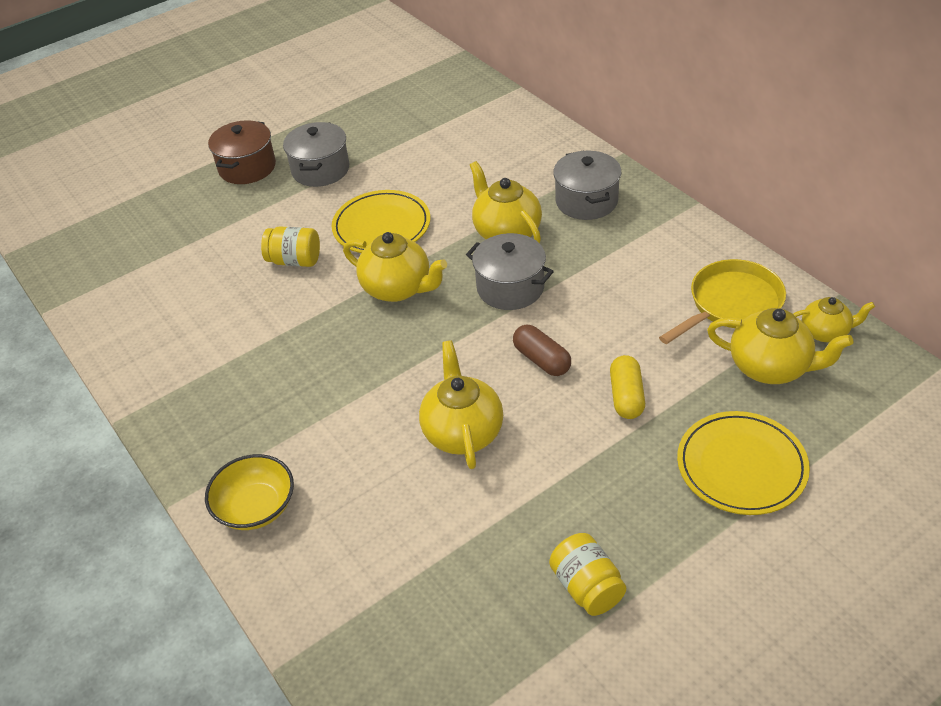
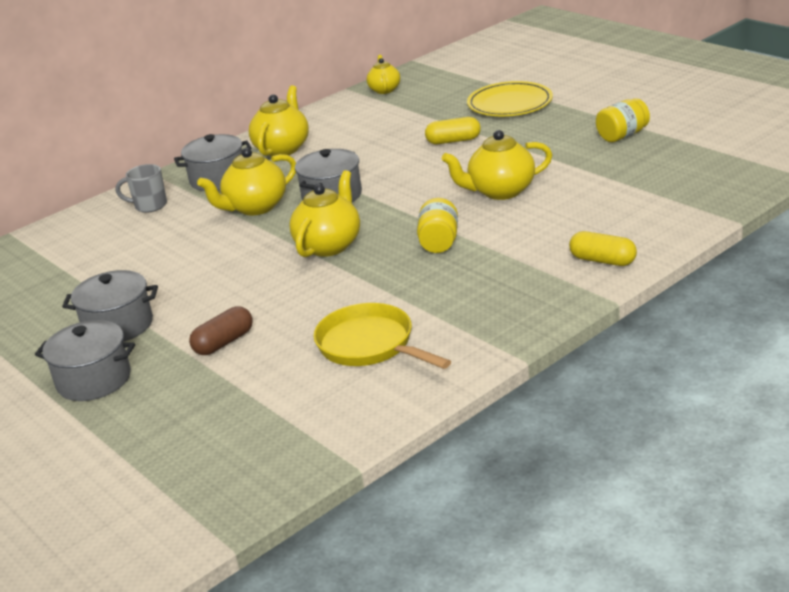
camera: 95 degrees left, 15 degrees down
(247, 167) = (94, 380): brown pot -> grey pot
(256, 507) = (603, 260): yellow bowl -> yellow capsule
(295, 260) = (281, 309): yellow jar -> yellow jar (439, 242)
(381, 226) = (232, 270): yellow plate -> none
(541, 161) = (149, 206): none -> grey mug
(542, 360) = (418, 173): brown capsule -> brown capsule (224, 342)
(731, 304) = (355, 117): yellow pan -> yellow pan (370, 345)
(771, 367) = (419, 102): yellow teapot -> yellow teapot (282, 148)

